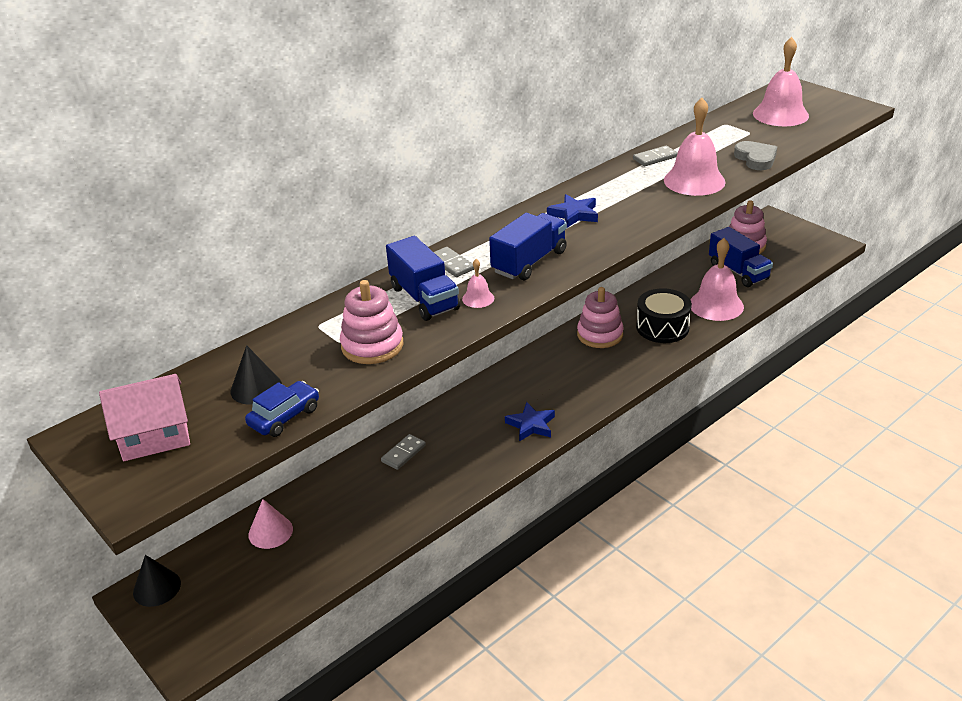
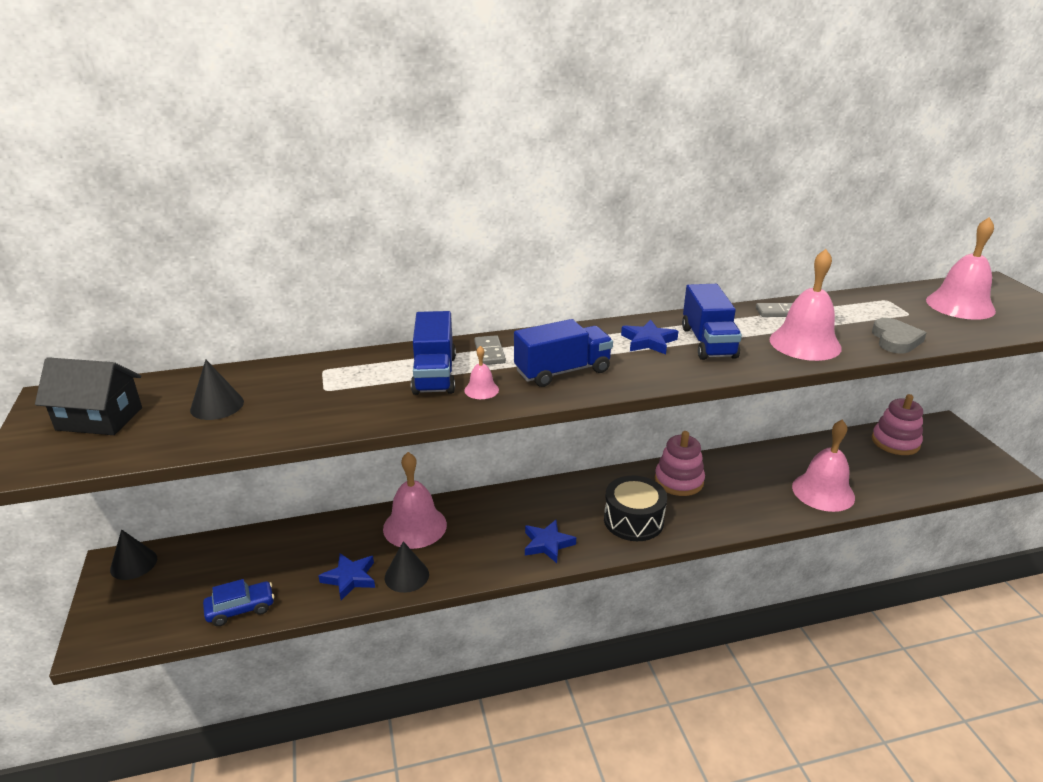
camera: 25 degrees right, 5 degrees down
(155, 437) = (99, 419): pink house -> black house
(270, 532) = (254, 552): pink cone -> none
(284, 417) = (208, 439): blue car -> blue car (241, 609)
(372, 346) = (346, 401): pink stacking toy -> none
(383, 517) = (350, 578): none -> blue star
(403, 453) = (415, 526): grey domino -> pink bell
(432, 495) = (406, 576): none -> black cone
(662, 327) = (749, 495): black drum -> black drum (633, 520)
(738, 272) = (870, 466): blue truck -> blue truck (708, 342)

